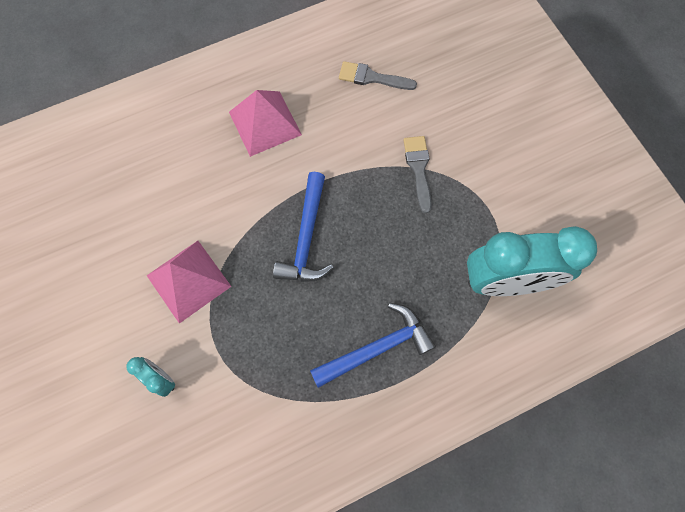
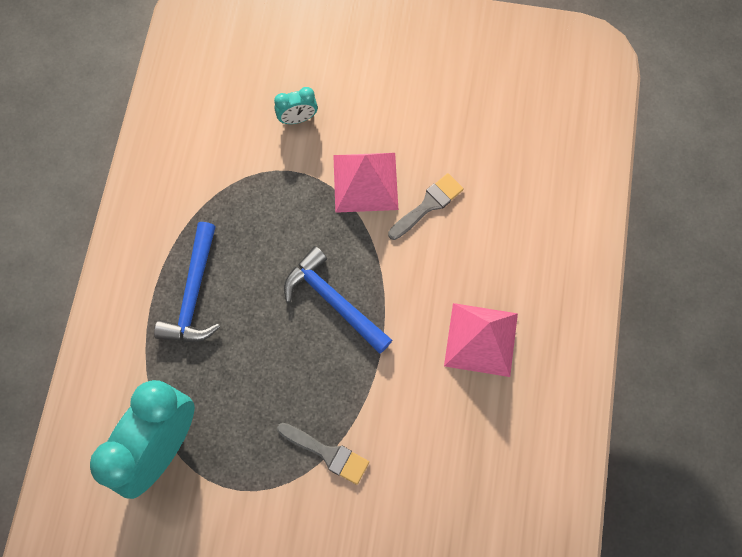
camera: 125 degrees right, 0 degrees up
(372, 78) = (464, 483): grey brush -> grey brush (428, 205)

